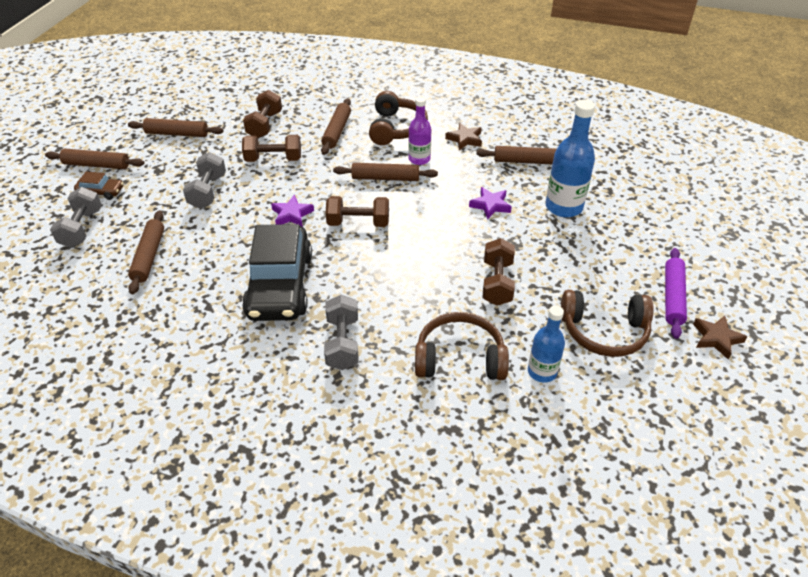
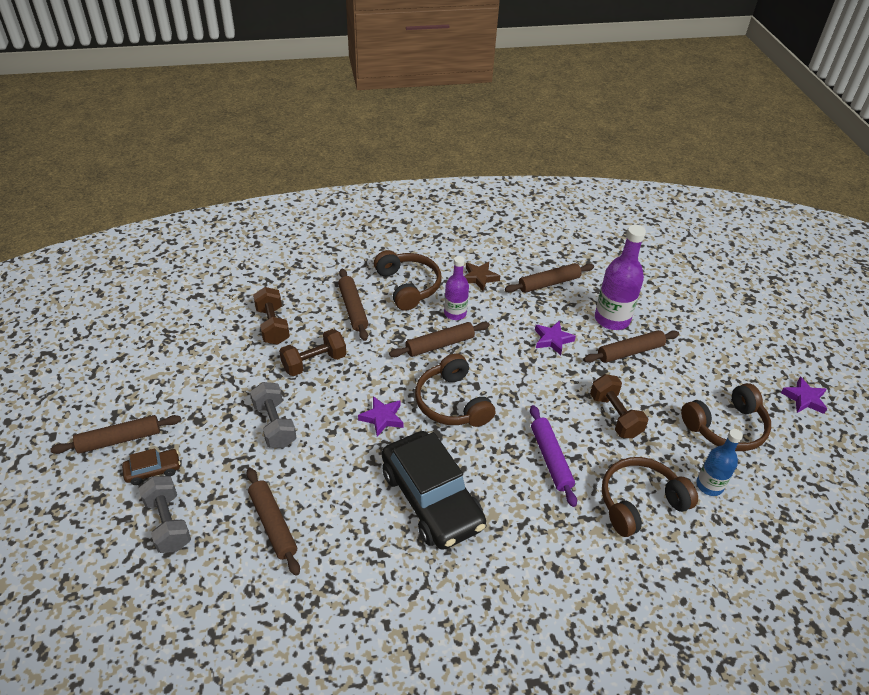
camera: 30 degrees left, 0 degrees up
(177, 134) = (183, 368): brown rolling pin -> brown rolling pin (630, 352)
(342, 343) = (534, 533): grey dumbbell -> none
(358, 223) = (452, 402): brown dumbbell -> brown headphones
(563, 207) = (612, 319): blue bottle -> purple bottle
(672, 297) = (750, 374): purple rolling pin -> purple rolling pin (550, 459)
(716, 338) = (804, 399): brown star -> purple star

